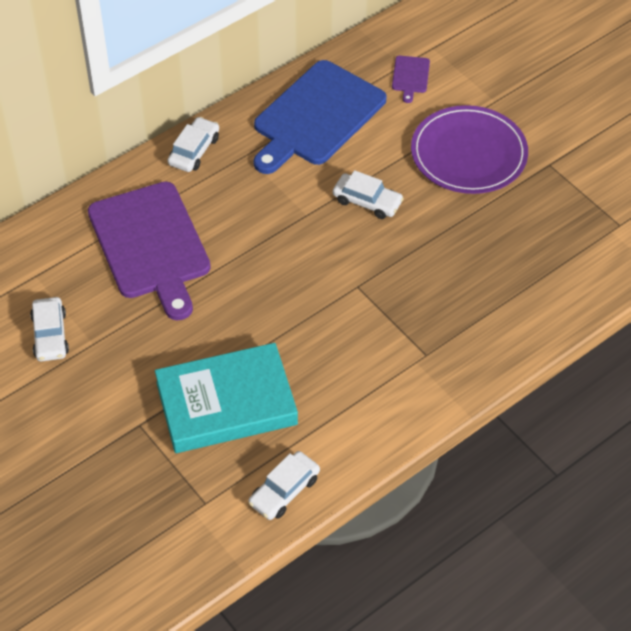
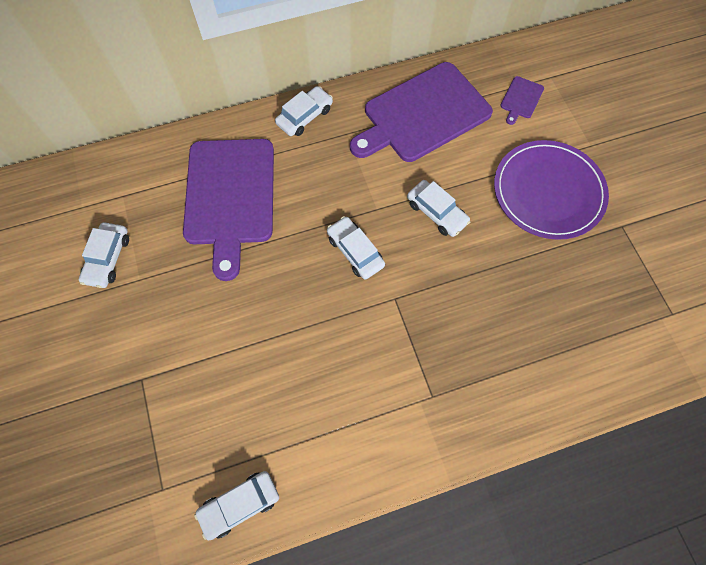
camera: 20 degrees right, 15 degrees up
(226, 403) = (227, 384): turquoise book -> none
(301, 257) = (355, 251): none -> white car
(316, 117) = (423, 114): blue cutting board -> purple cutting board

